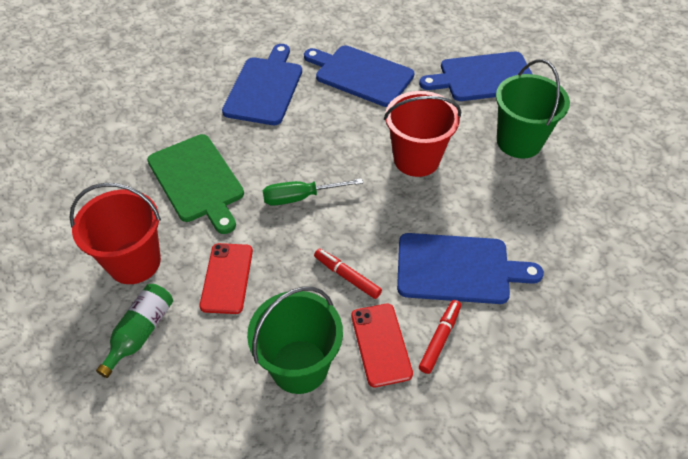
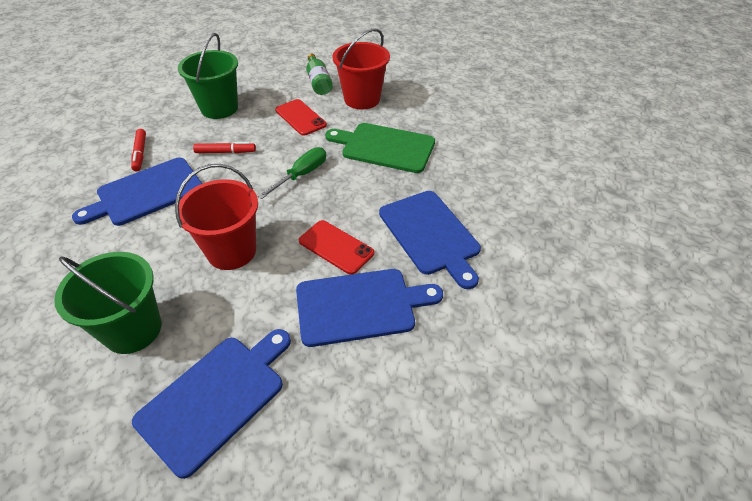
camera: 140 degrees right, 5 degrees down
(381, 344) = (178, 135): red phone -> red phone (336, 247)

